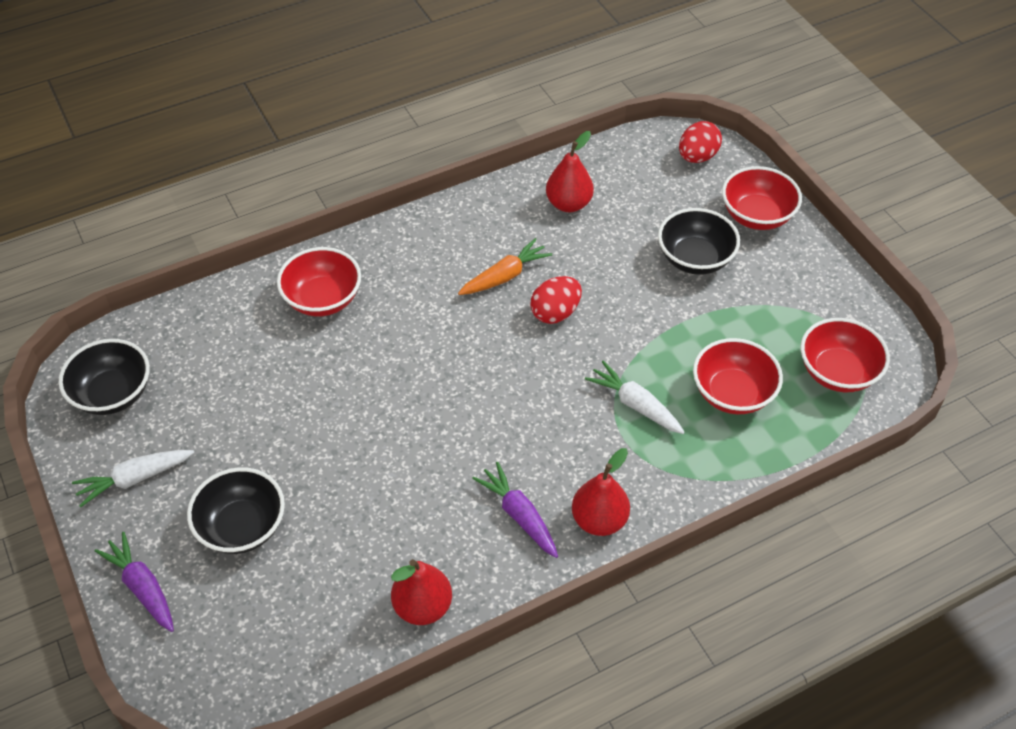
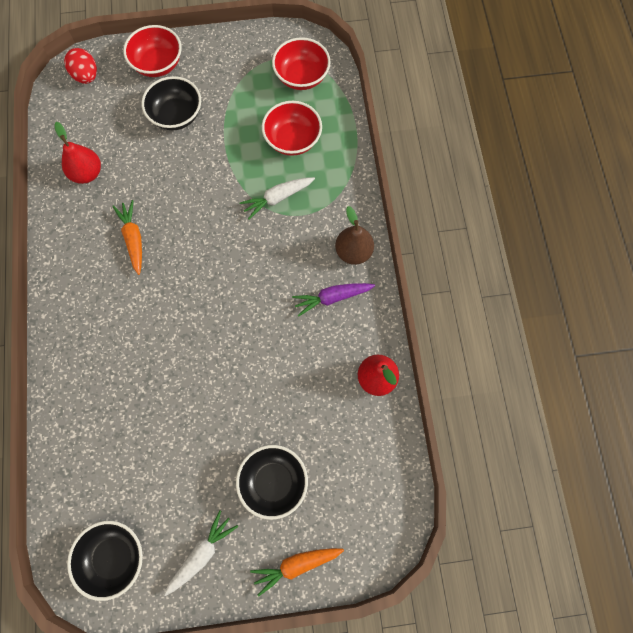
camera: 70 degrees left, 20 degrees up
(135, 479) = (201, 554): white carrot -> white carrot turned 135 degrees counterclockwise
(143, 587) = (296, 565): purple carrot -> orange carrot
(323, 299) = (94, 373): red bowl -> none
(555, 313) = (181, 218): red egg -> none
(599, 520) = (353, 252): red pear -> brown pear

